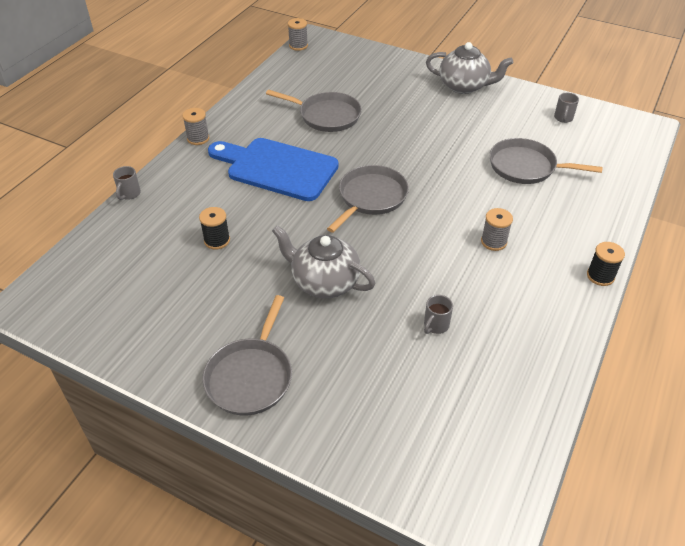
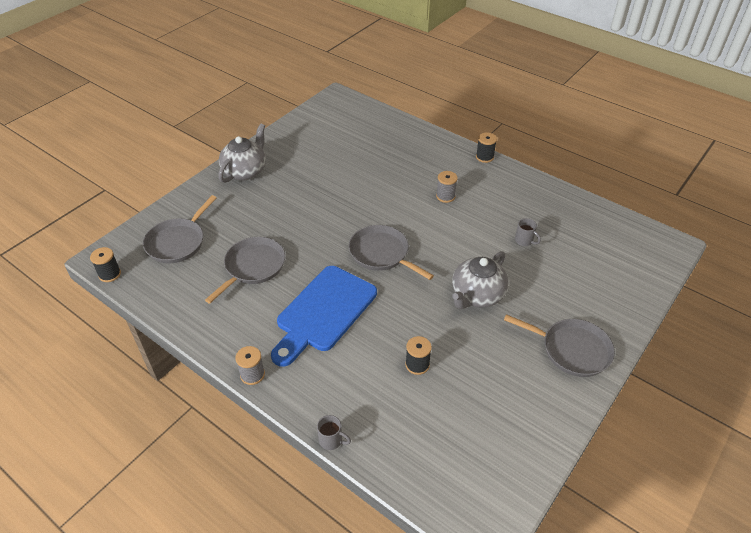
camera: 80 degrees left, 0 degrees up
(298, 46) = (110, 274): grey spool -> black spool
(525, 167) = (366, 162): grey pan -> grey pan (177, 242)
(563, 118) = (313, 130): grey mug -> none

